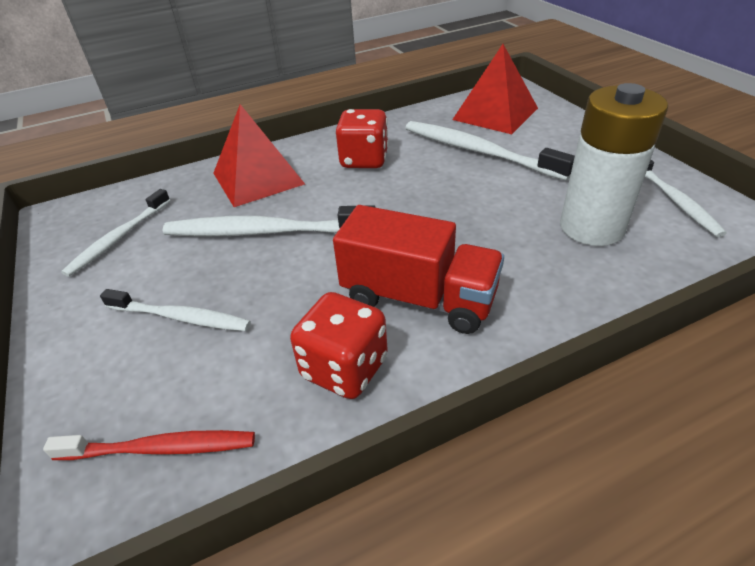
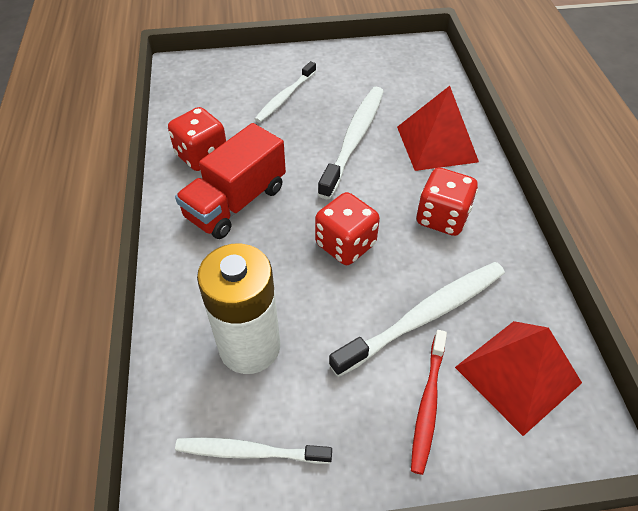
camera: 105 degrees right, 10 degrees up
(119, 238) = (383, 73): white toothbrush -> none
(160, 448) = (198, 89): red toothbrush -> red toothbrush (428, 404)
(431, 203) = (345, 244): none -> red dice

